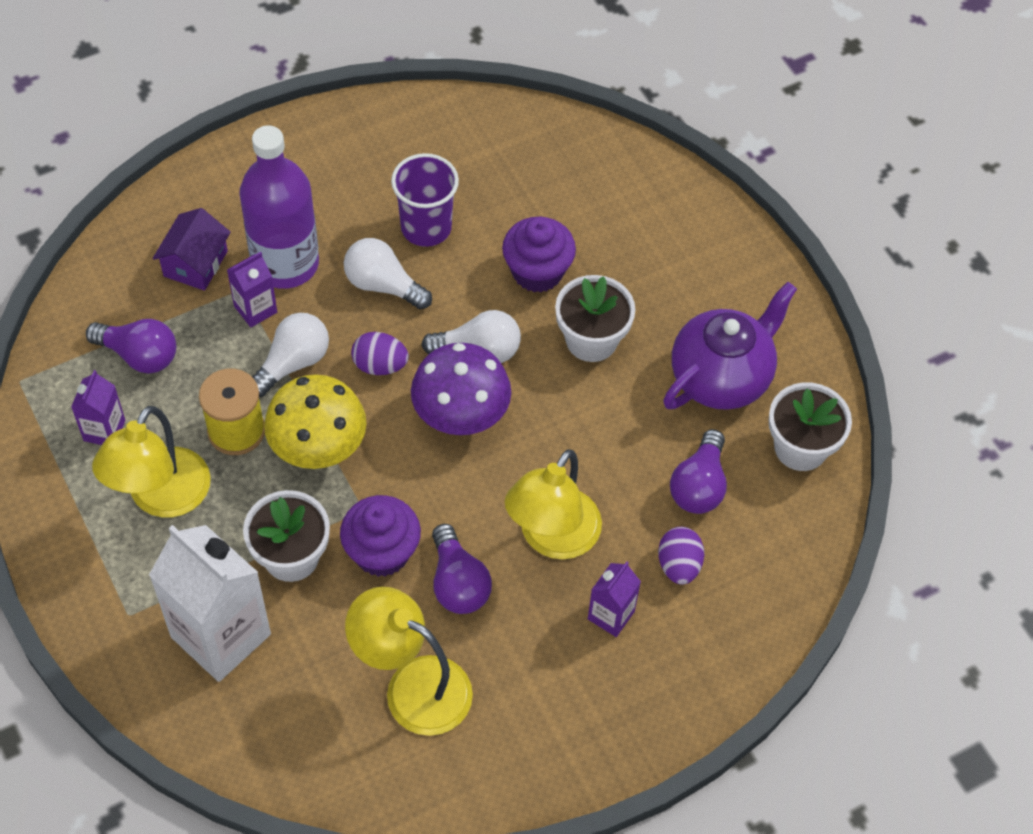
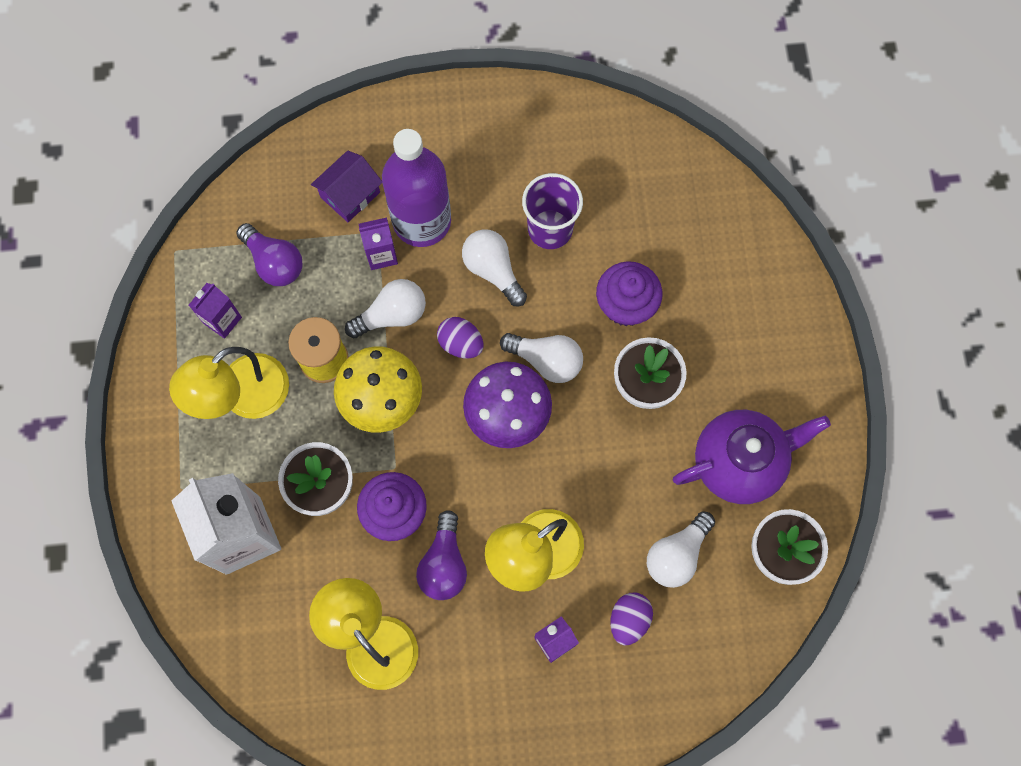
camera: 25 degrees right, 15 degrees up
(699, 485) = (676, 554): purple light bulb -> white light bulb

